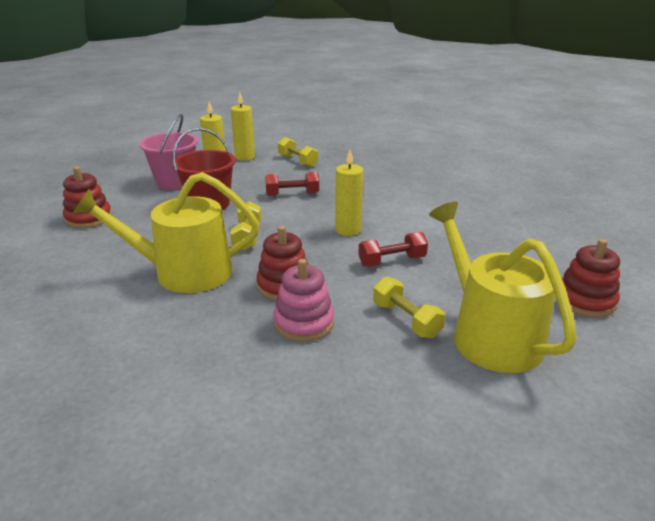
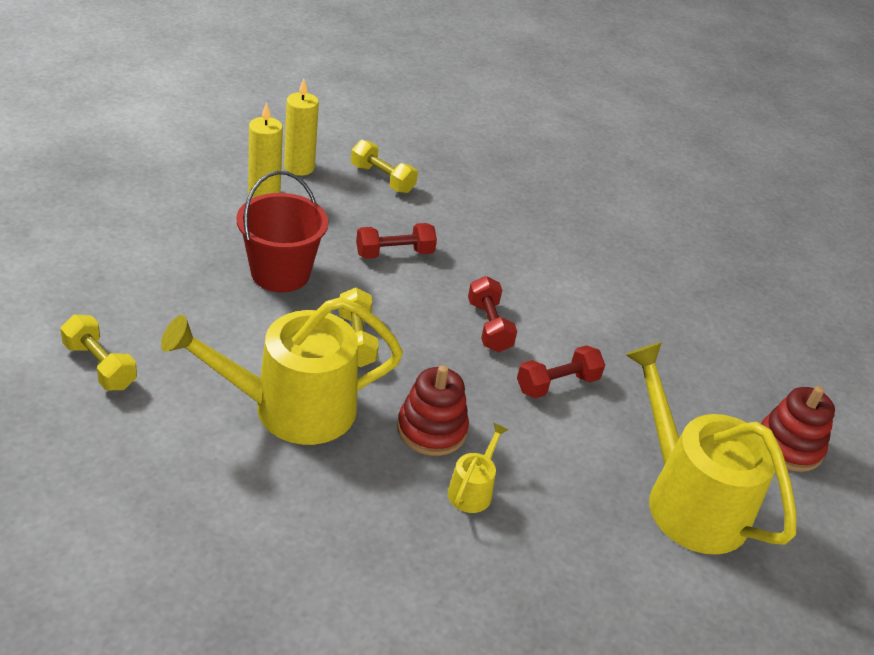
camera: 15 degrees left, 10 degrees up
(89, 218) = (110, 302): red stacking toy -> none
(175, 182) = (211, 224): pink bucket -> none
(304, 323) = (472, 490): pink stacking toy -> yellow watering can
(348, 230) = (489, 326): yellow candle -> red dumbbell
(406, 320) = (591, 481): yellow dumbbell -> yellow dumbbell (100, 366)

